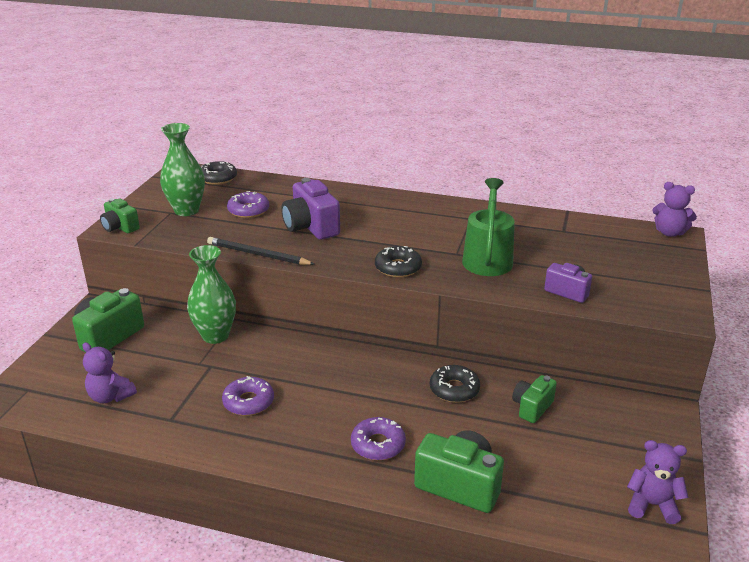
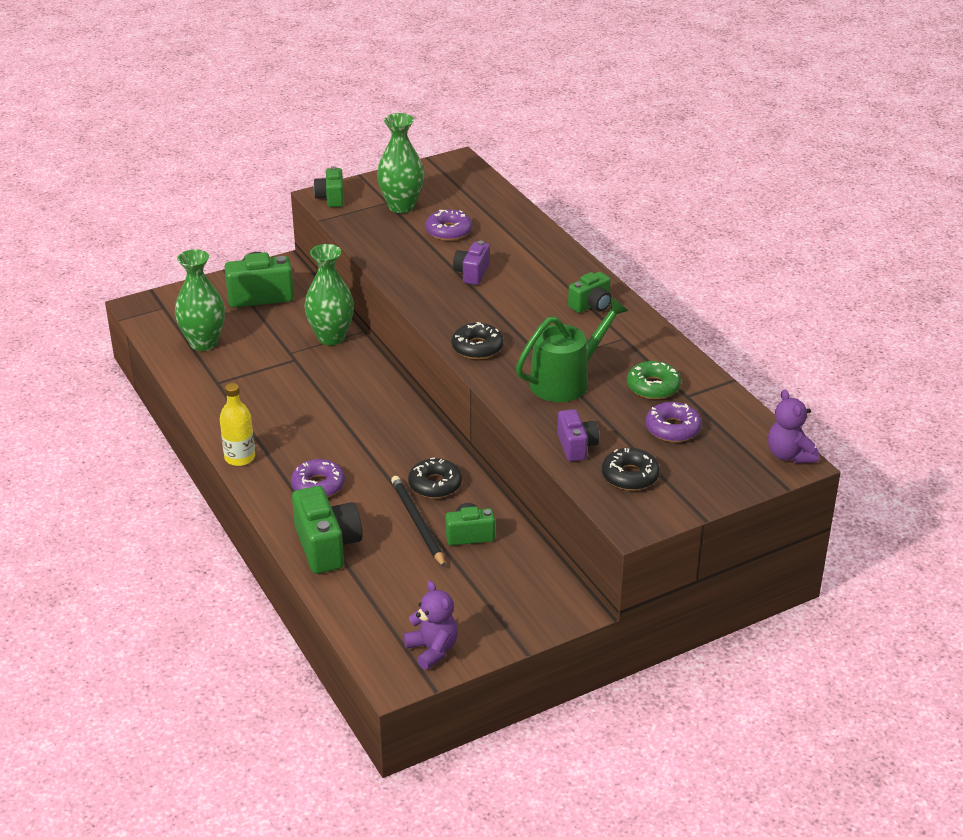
camera: 45 degrees right, 5 degrees up
(110, 396) = (203, 343): purple teddy bear -> green vase
(218, 178) = (475, 185): black donut -> black donut (630, 476)
(248, 402) = (281, 401): purple donut -> purple donut (672, 429)
(258, 254) = (391, 276): black pencil -> black pencil (417, 523)
(283, 465) = (240, 457): none -> yellow bottle
(311, 227) = (472, 273): purple camera -> purple camera, size x0.61
(418, 210) = (591, 305): none -> green camera
(538, 235) = (653, 387): none -> green donut

